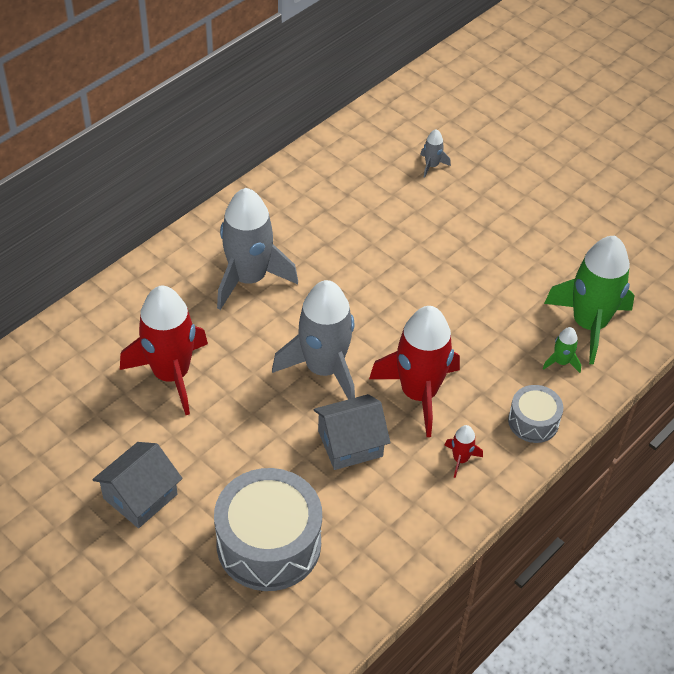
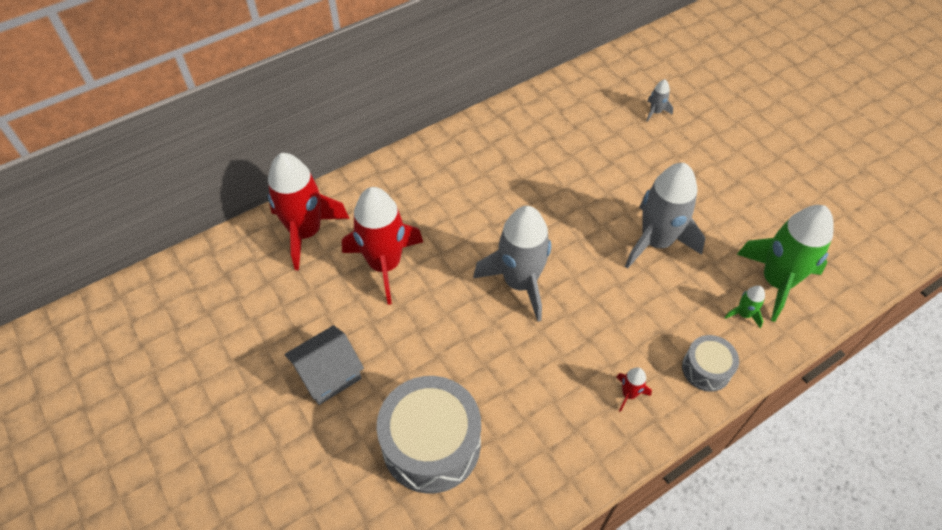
camera: 15 degrees right, 5 degrees up
(249, 278) = (473, 188): grey rocket -> grey rocket (656, 241)
(350, 443) = (528, 359): grey house -> none
(419, 394) = (602, 322): red rocket -> red rocket (306, 232)

